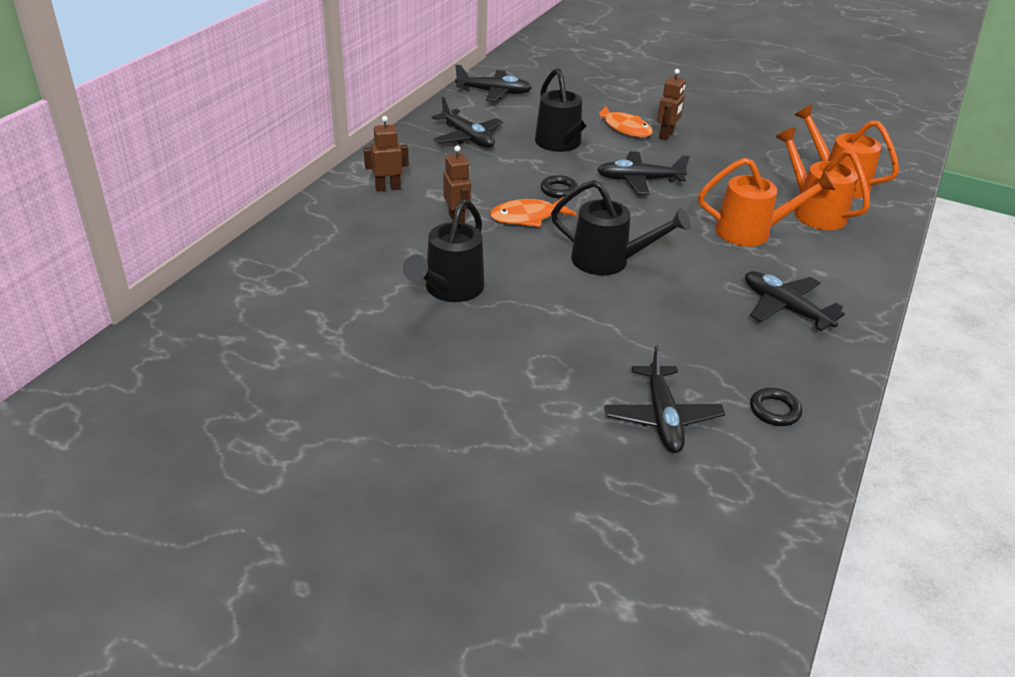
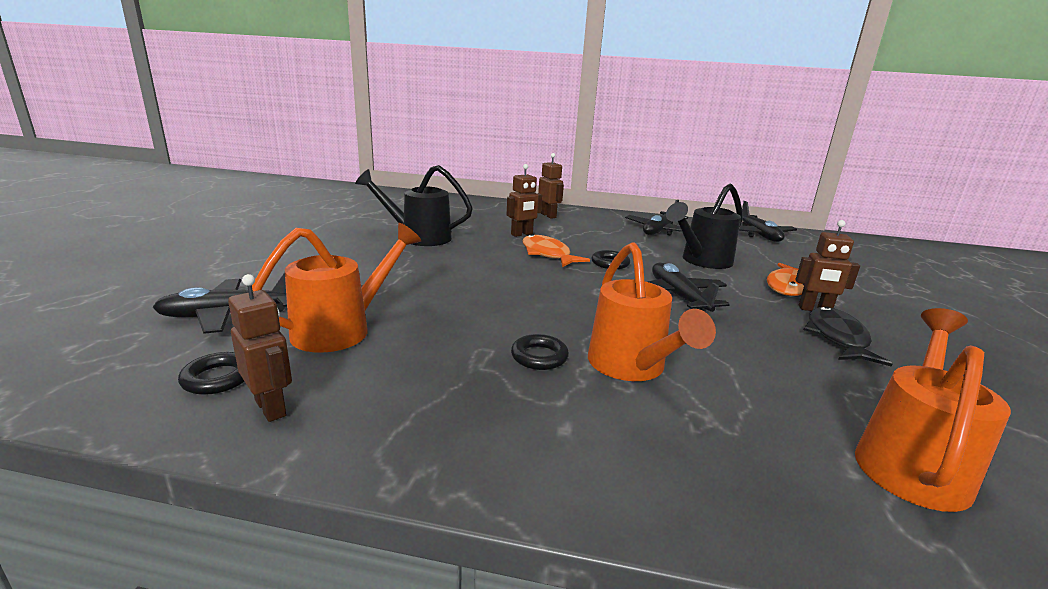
camera: 75 degrees right, 15 degrees down
(608, 261) = (496, 286): black watering can -> none
(711, 146) = (837, 338): none -> black fish
(738, 264) = (539, 356): none -> black ring
(785, 308) = (447, 391): black plane -> none
(810, 382) = (271, 408): none -> brown robot
(814, 212) = (757, 427): orange watering can -> orange watering can (341, 329)

